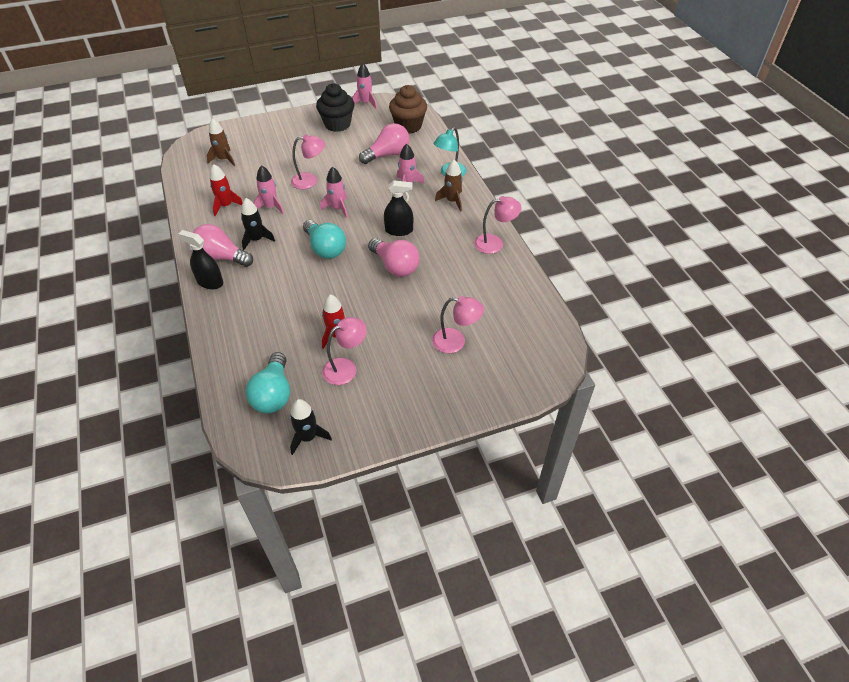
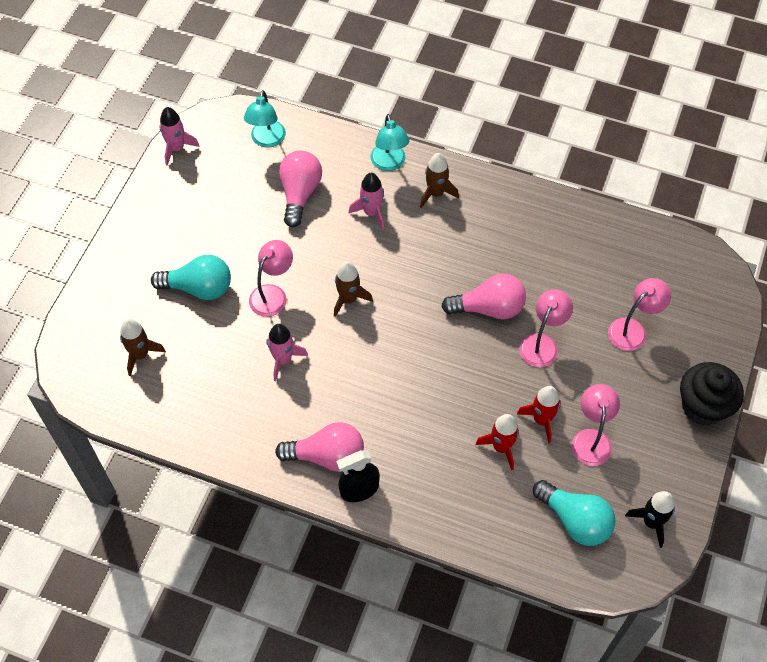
camera: 50 degrees left, 10 degrees up
(221, 257) = (327, 456): pink light bulb -> pink light bulb turned 150 degrees counterclockwise
(226, 205) = (236, 402): red rocket -> red rocket (501, 447)
(257, 239) = (328, 405): black rocket -> none
(325, 248) = (404, 351): turquoise light bulb -> turquoise light bulb (199, 288)
(337, 124) = (190, 202): black cupcake -> black cupcake (703, 406)
(338, 208) = (348, 299): pink rocket -> brown rocket
(399, 230) = (437, 269): black spray bottle -> none
(408, 126) = (267, 140): brown cupcake -> turquoise lamp
(495, 243) = (532, 205): pink lamp -> pink lamp (542, 343)

